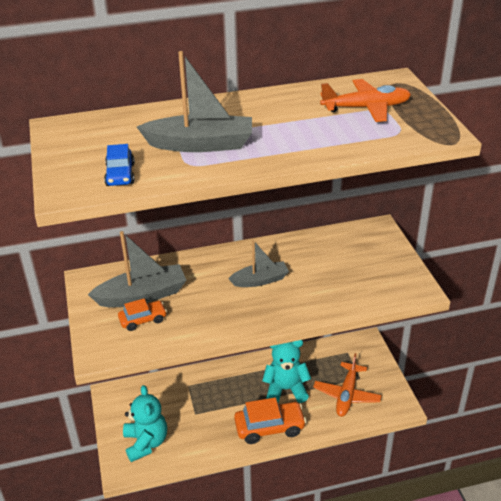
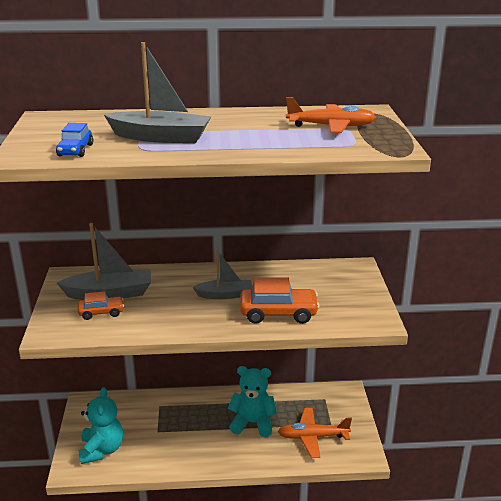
camera: 10 degrees right, 10 degrees down
(269, 428) = (225, 455): orange car -> orange car (278, 313)
(347, 395) = (312, 437): orange plane -> orange plane turned 60 degrees clockwise

